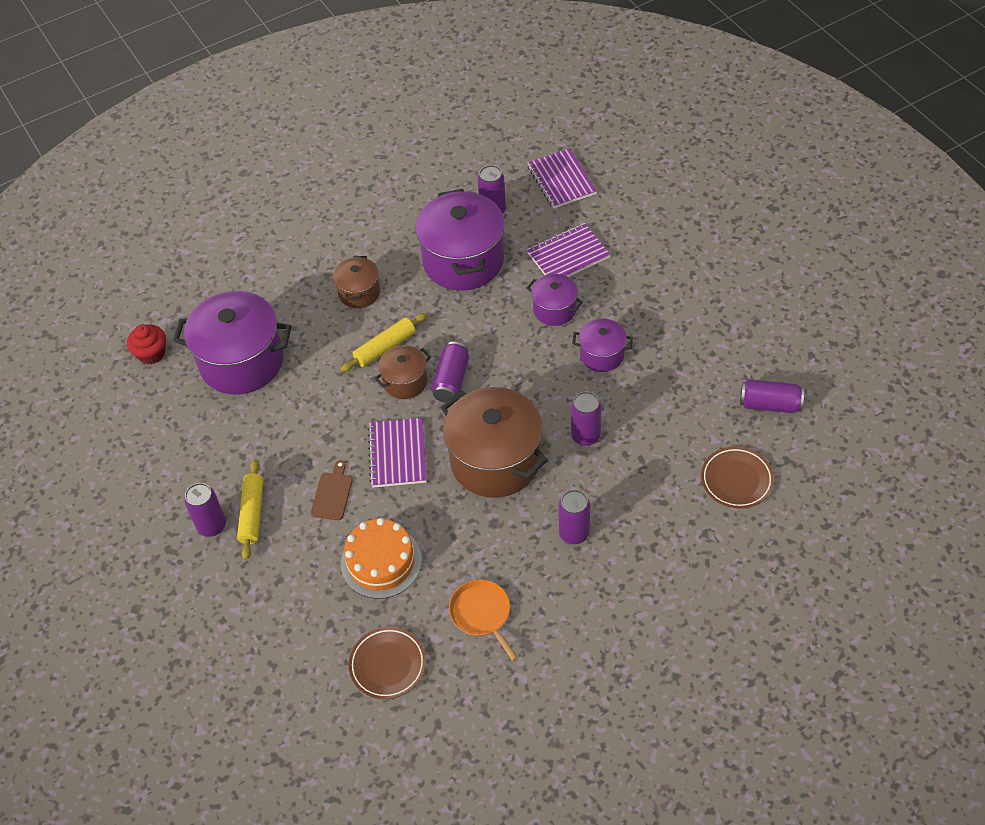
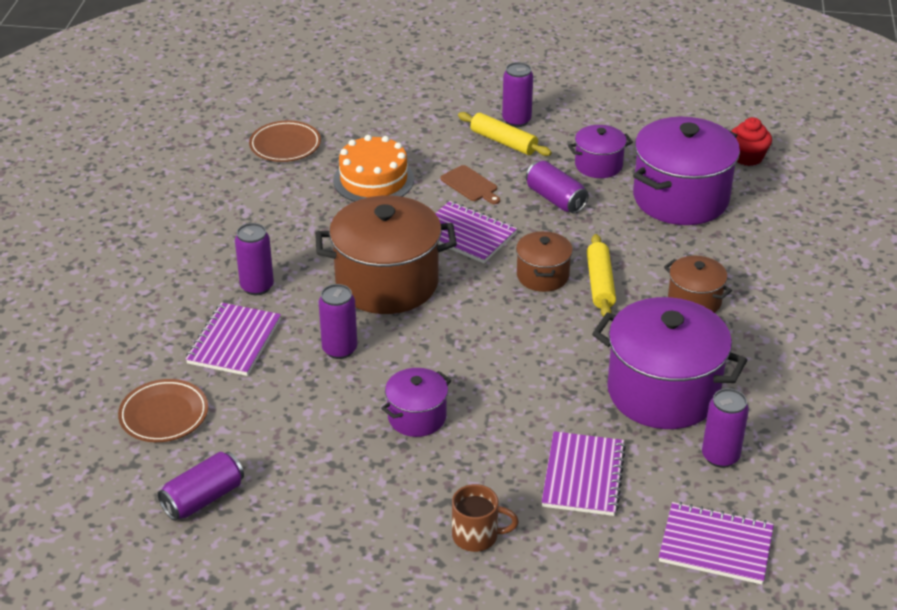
camera: 125 degrees right, 15 degrees down
(451, 380) = (510, 303): purple can -> purple can (555, 199)
(482, 614) = (259, 204): orange pan -> none
(554, 309) = (516, 419): purple pot -> purple pot (598, 165)
(638, 499) = (234, 341): none -> purple notebook
(658, 270) = (477, 536): none -> brown mug

